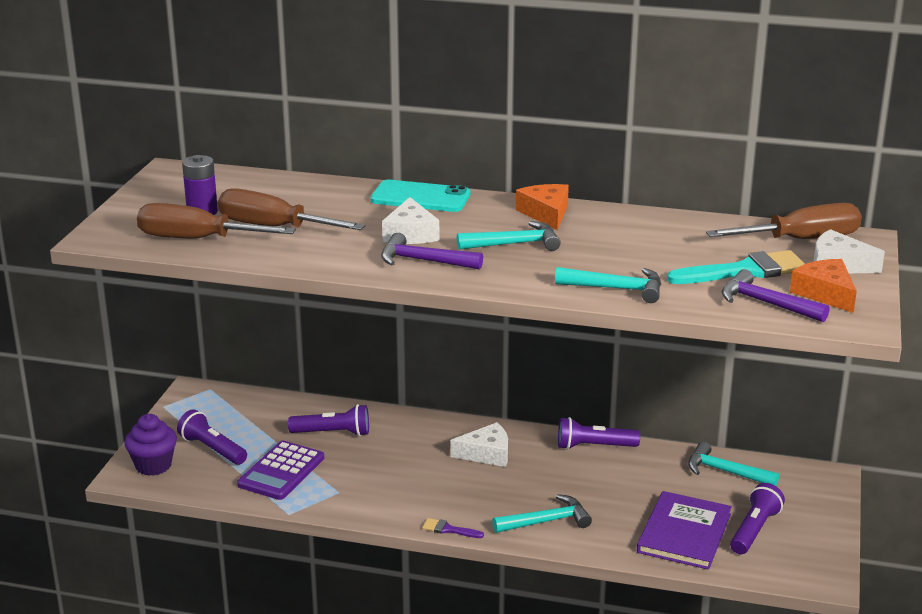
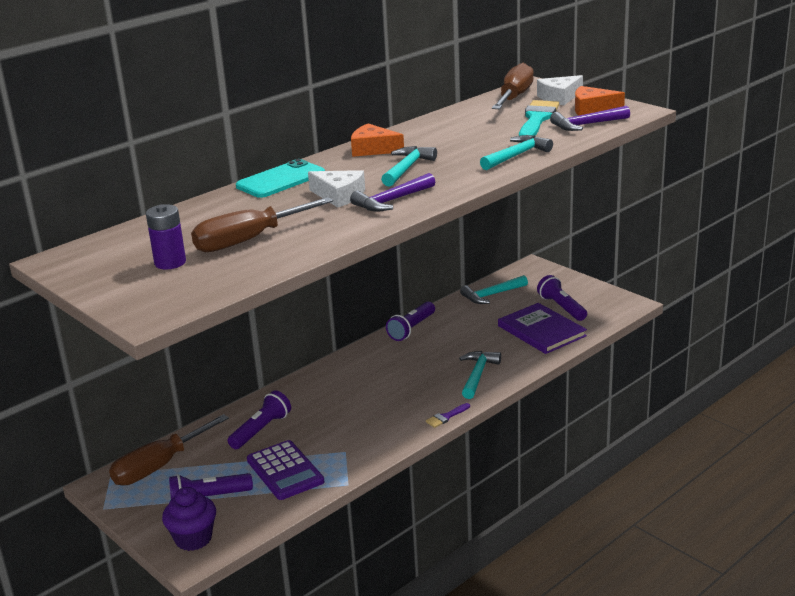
camera: 55 degrees left, 0 degrees up
(197, 239) = (222, 274): brown screwdriver -> brown screwdriver (159, 466)
(487, 454) = (371, 372): white cheese -> none

